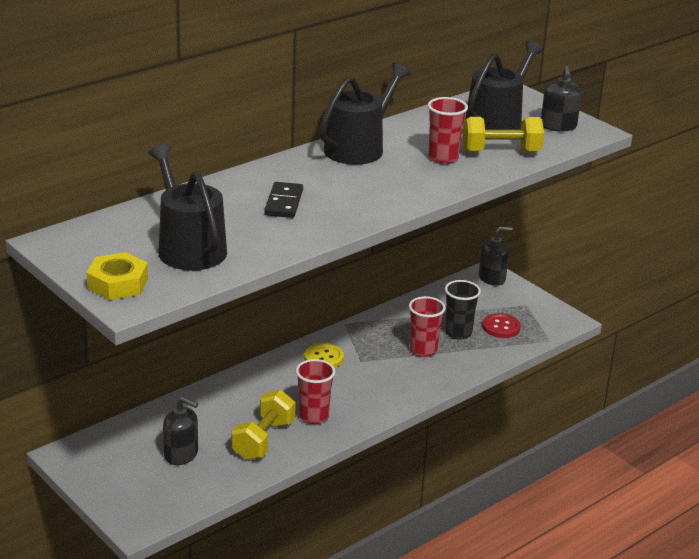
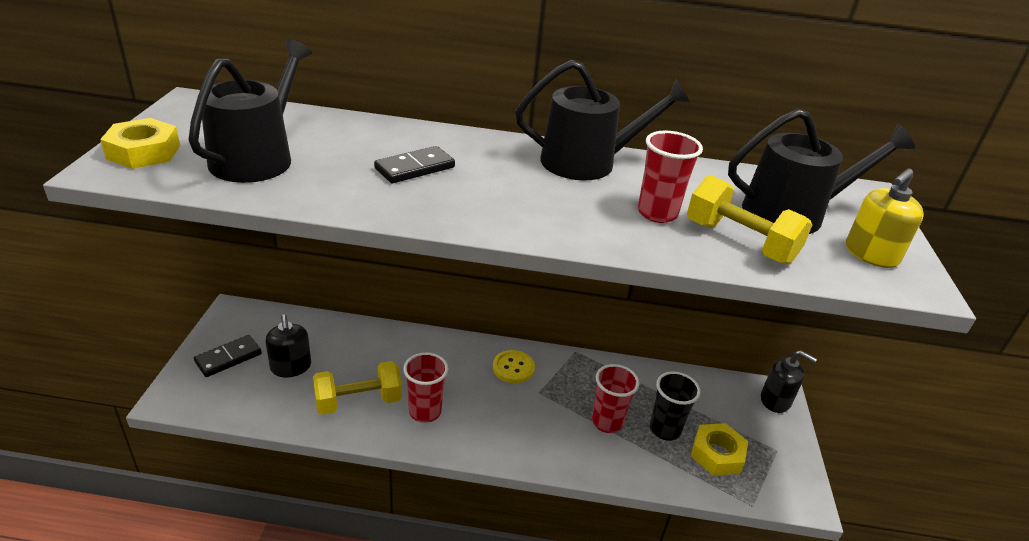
camera: 45 degrees right, 5 degrees up
(126, 479) = (228, 358): none -> black domino
(501, 327) = (717, 454): red button -> yellow nut
(558, 126) = (871, 254): black soap dispenser -> yellow soap dispenser

